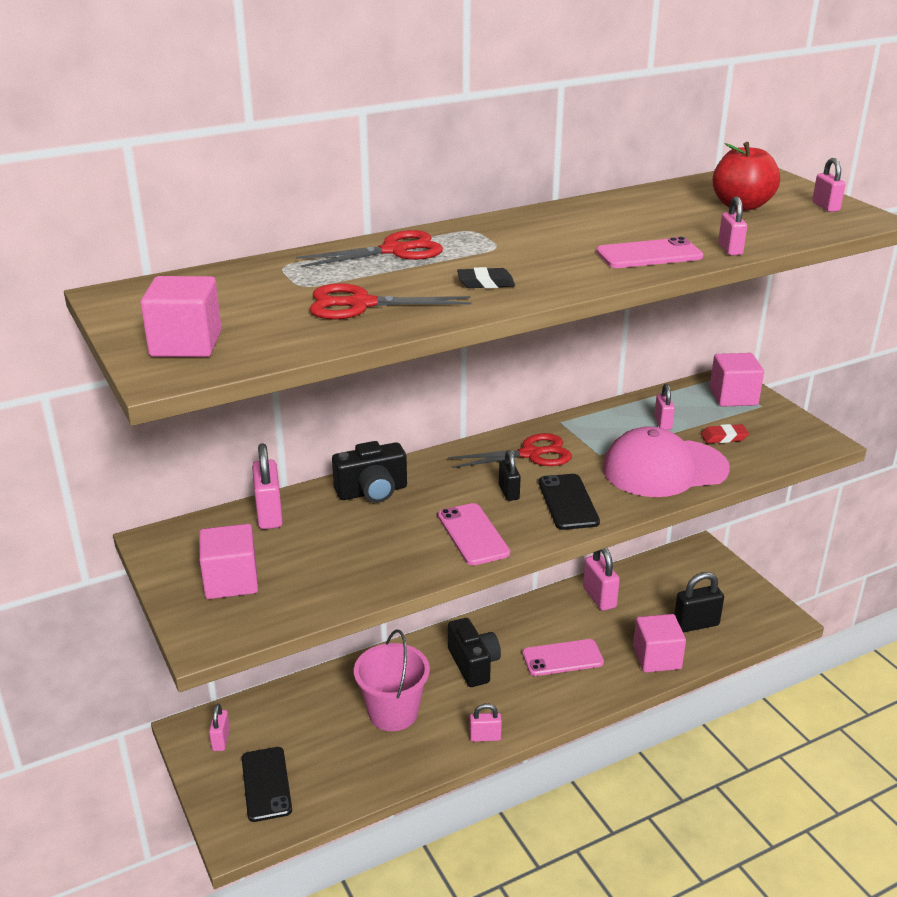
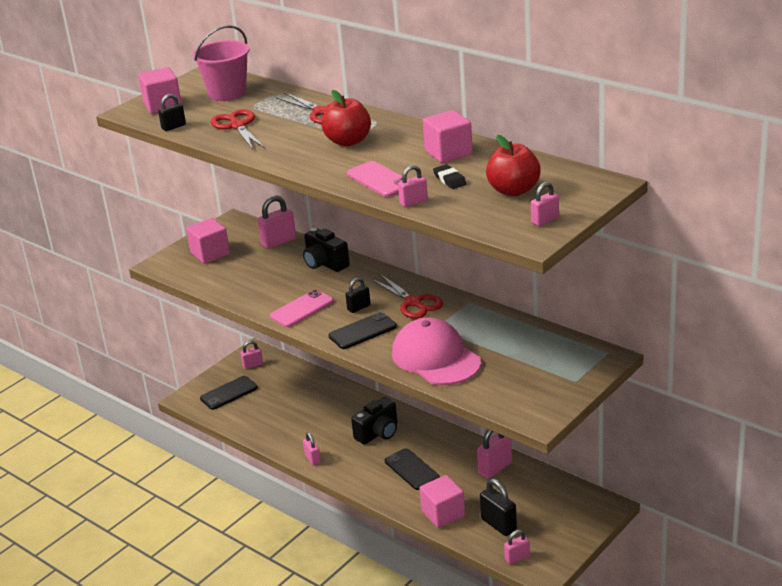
camera: 70 degrees right, 0 degrees up
(292, 347) = (173, 127): none -> black padlock
(393, 712) = (312, 416): pink bucket -> pink bucket (227, 93)
(485, 283) = (292, 147): black eraser -> black eraser (449, 180)
(511, 252) = (348, 141): none -> red apple
(562, 658) = (412, 469): pink phone -> black phone
(662, 423) = (504, 343): pink padlock -> pink padlock (517, 558)
(724, 437) = (505, 373): red eraser -> none
(733, 397) = (578, 365): pink cube -> pink cube (448, 153)

